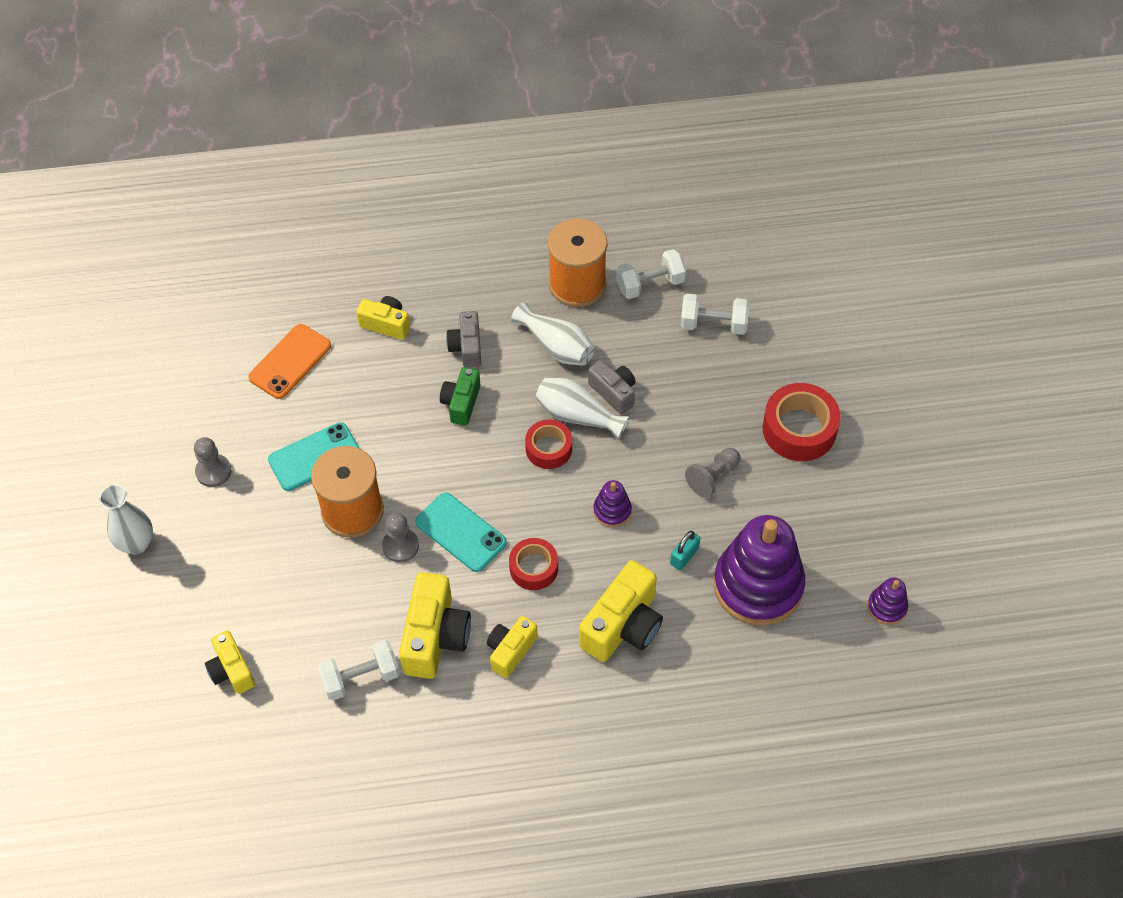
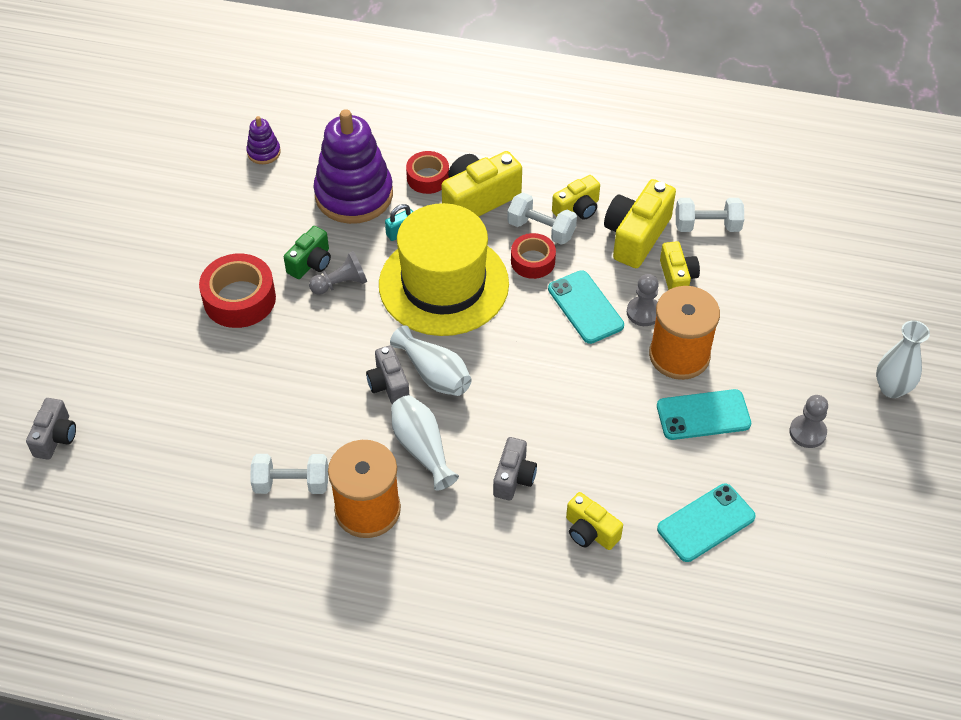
camera: 160 degrees left, 5 degrees down
(231, 670) = (816, 262): yellow camera -> yellow camera (677, 277)
(290, 362) = (706, 523): orange phone -> turquoise phone
(461, 403) = (541, 422): green camera -> green camera (311, 263)
(549, 448) = (475, 353): red tape -> red tape (428, 178)
(612, 511) = (443, 284): purple stacking toy -> yellow hat
(713, 324) = (254, 420): white dumbbell -> white dumbbell (541, 229)
(868, 258) = (56, 437): none -> grey camera

